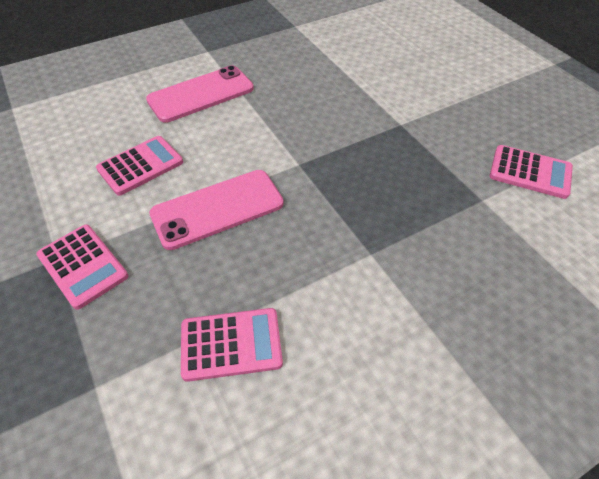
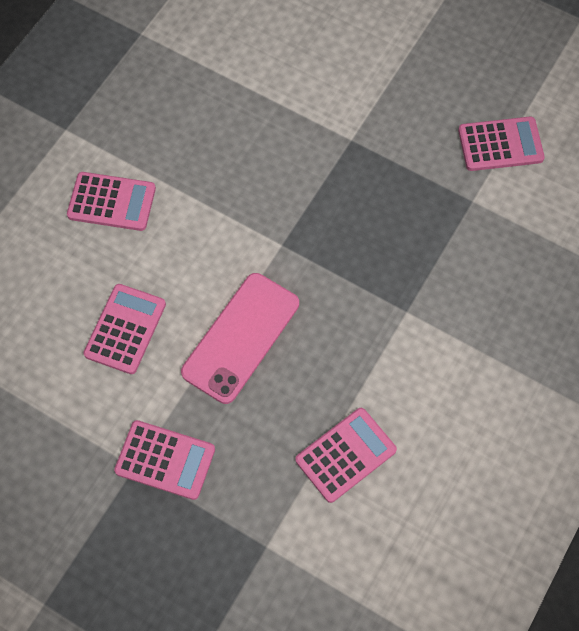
camera: 30 degrees left, 15 degrees up
(201, 94) = (111, 202): pink phone -> pink calculator

